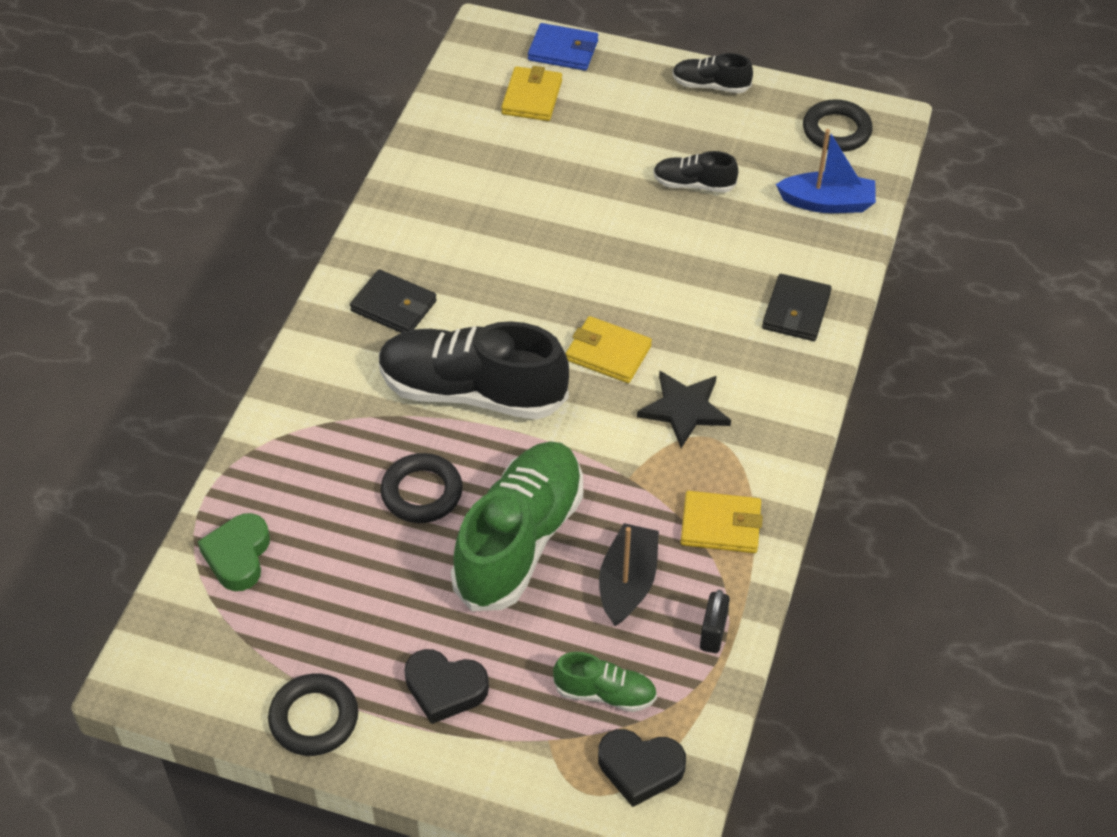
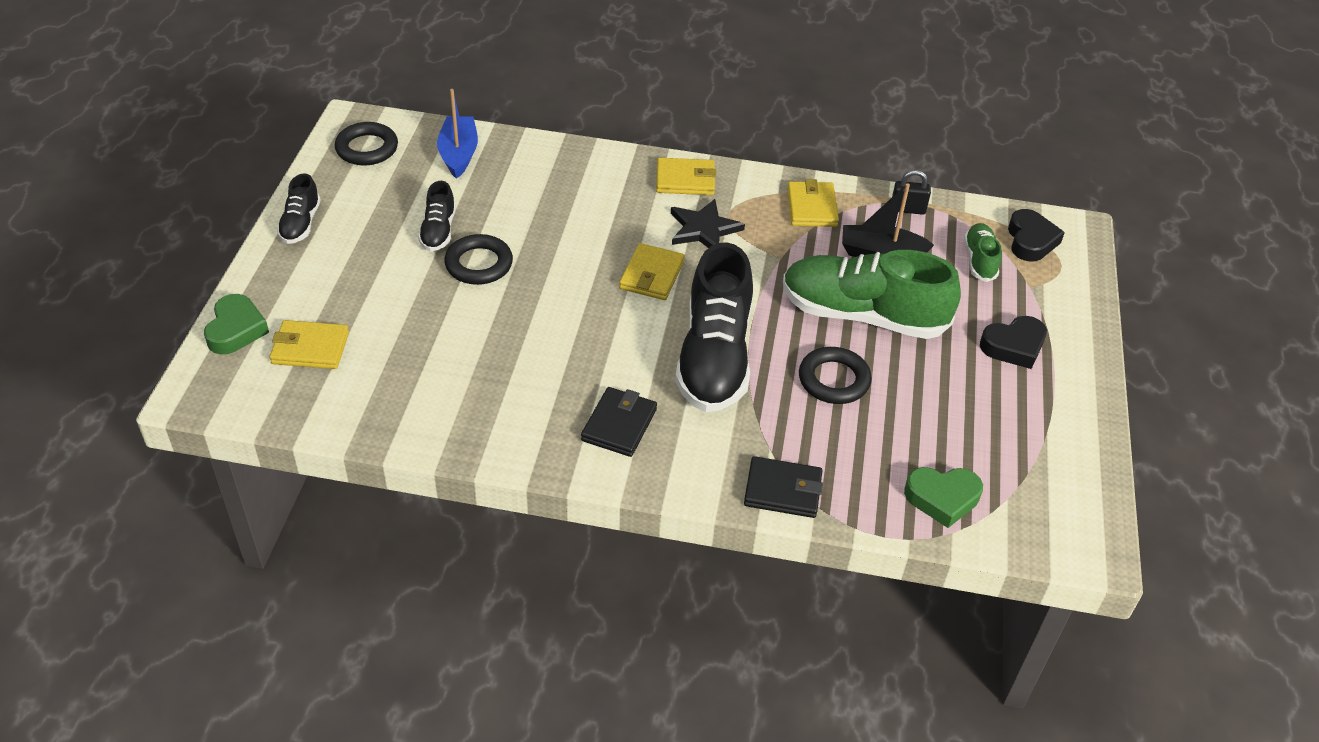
camera: 100 degrees left, 5 degrees down
(314, 718) = (1074, 421): black ring -> black ring (479, 264)
(445, 689) = (1014, 346): black heart -> black heart turned 60 degrees clockwise
(563, 50) = (236, 329): blue wallet -> green heart
(778, 403) = (685, 180): none -> yellow wallet
(796, 311) = (586, 171): black wallet -> black wallet (783, 490)

